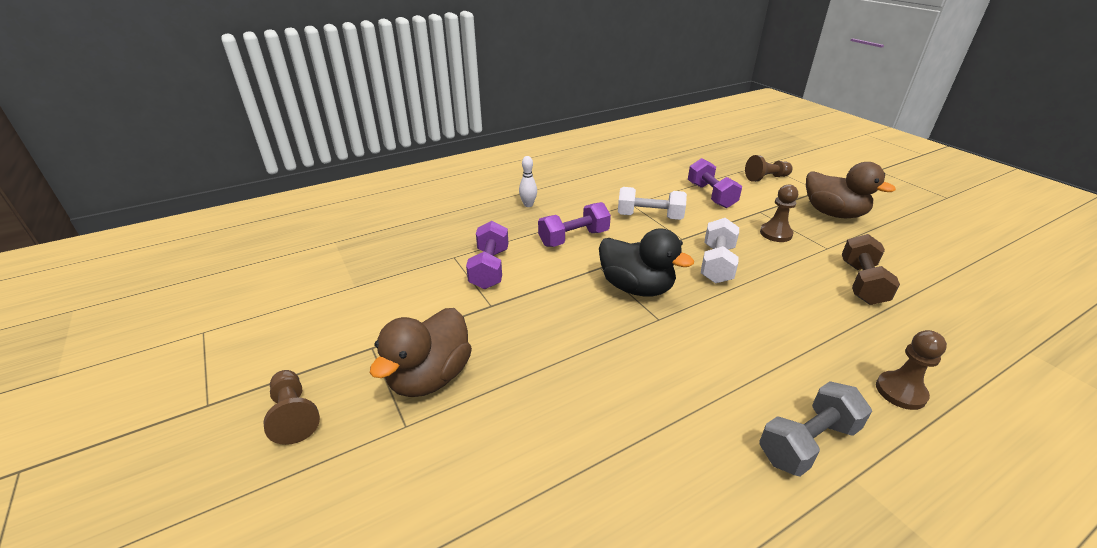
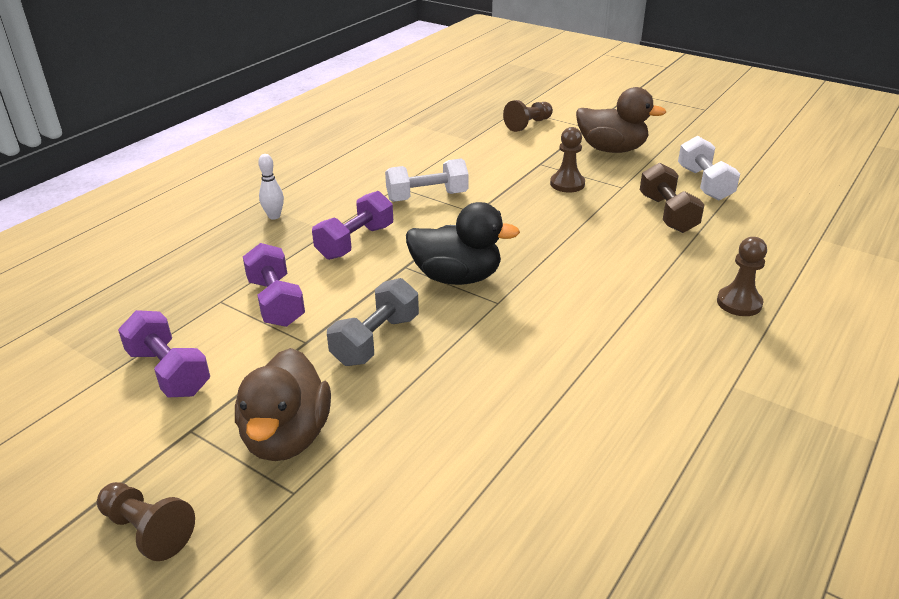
camera: 25 degrees left, 0 degrees up
(710, 195) = (480, 157): purple dumbbell -> purple dumbbell (169, 372)
(717, 264) = (525, 230): white dumbbell -> white dumbbell (704, 184)
(807, 442) = (685, 370): grey dumbbell -> grey dumbbell (376, 340)

